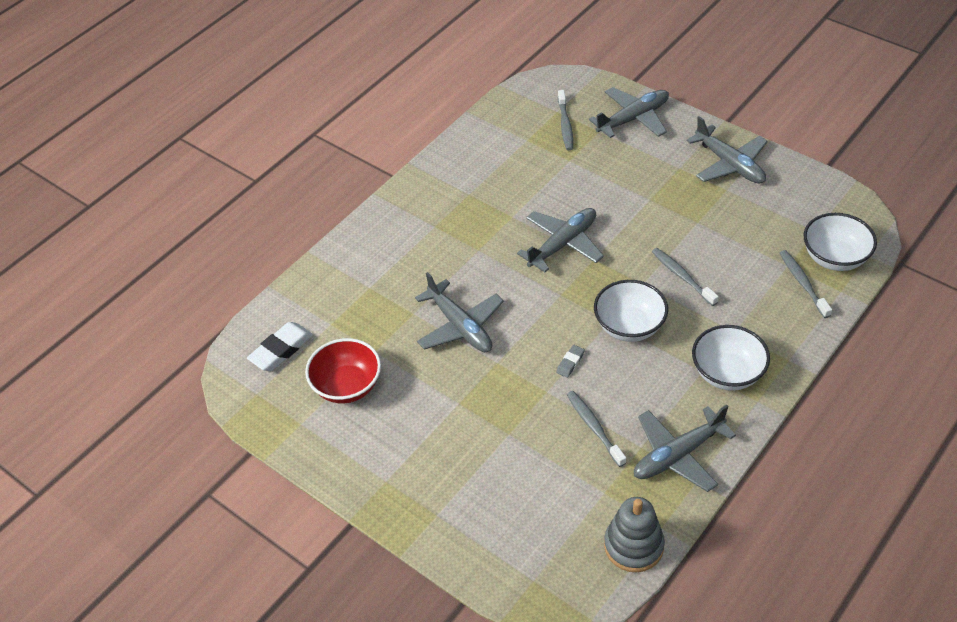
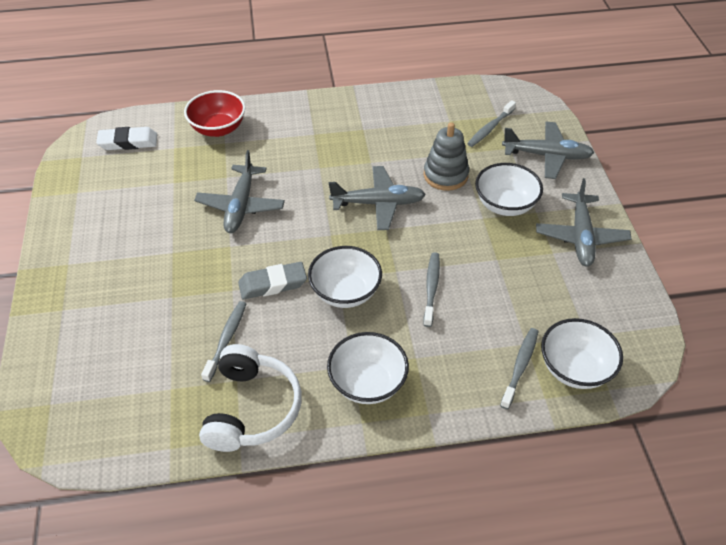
camera: 40 degrees right, 0 degrees up
(347, 386) = (129, 190): red bowl -> red bowl (218, 128)
(570, 363) = (273, 284): grey eraser -> grey eraser, size x1.92
(633, 546) = (135, 443): grey stacking toy -> grey stacking toy (445, 175)
(652, 178) = (505, 205): none -> white bowl
(678, 455) = (252, 409): grey plane -> white headphones

